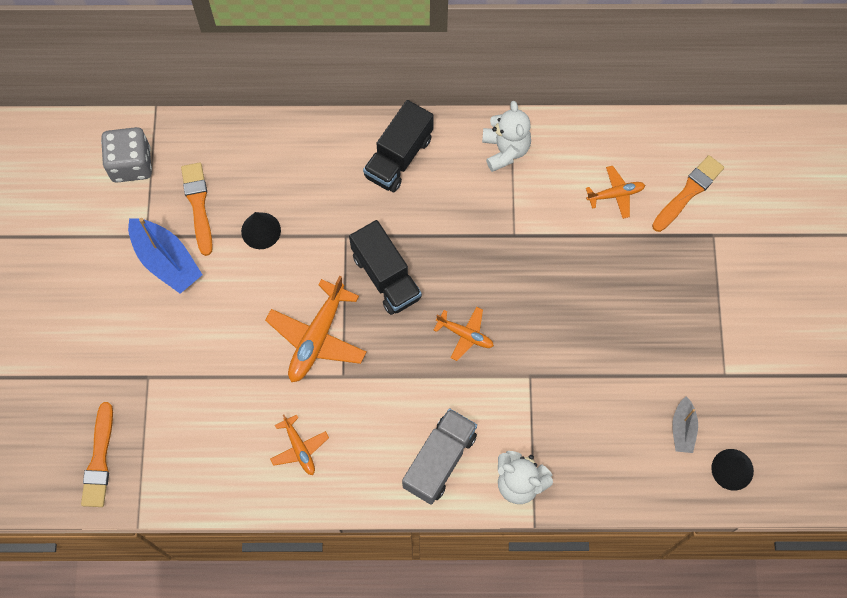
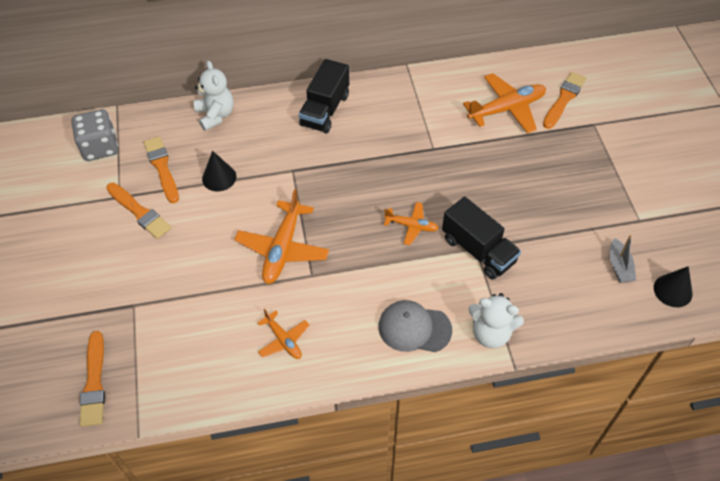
camera: 10 degrees left, 15 degrees down
(166, 261) = (139, 212): blue boat -> orange brush
(386, 277) = (333, 194): black truck -> black truck (478, 250)
(439, 461) = (414, 328): grey truck -> grey cap
(505, 150) = (410, 93): white teddy bear -> white teddy bear (215, 115)
(616, 194) = (507, 109): orange plane -> orange plane, size x1.77

